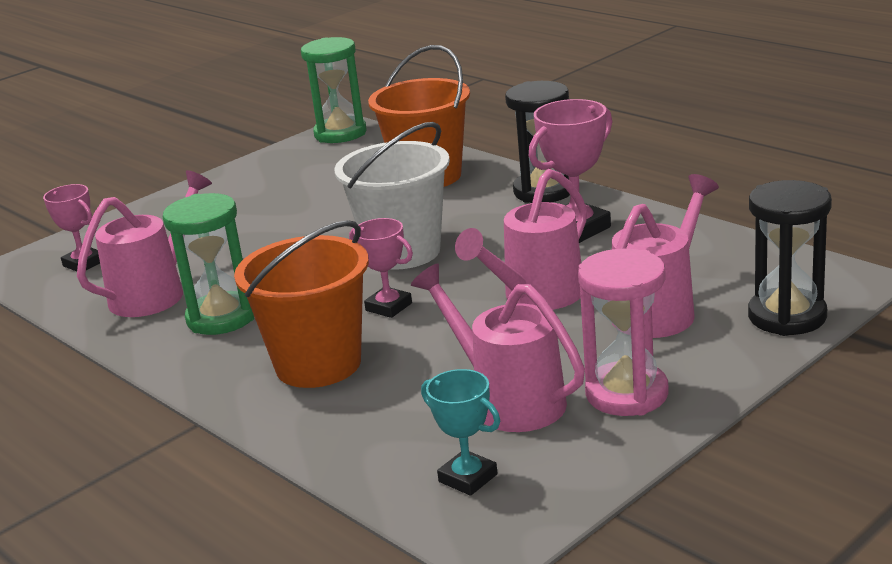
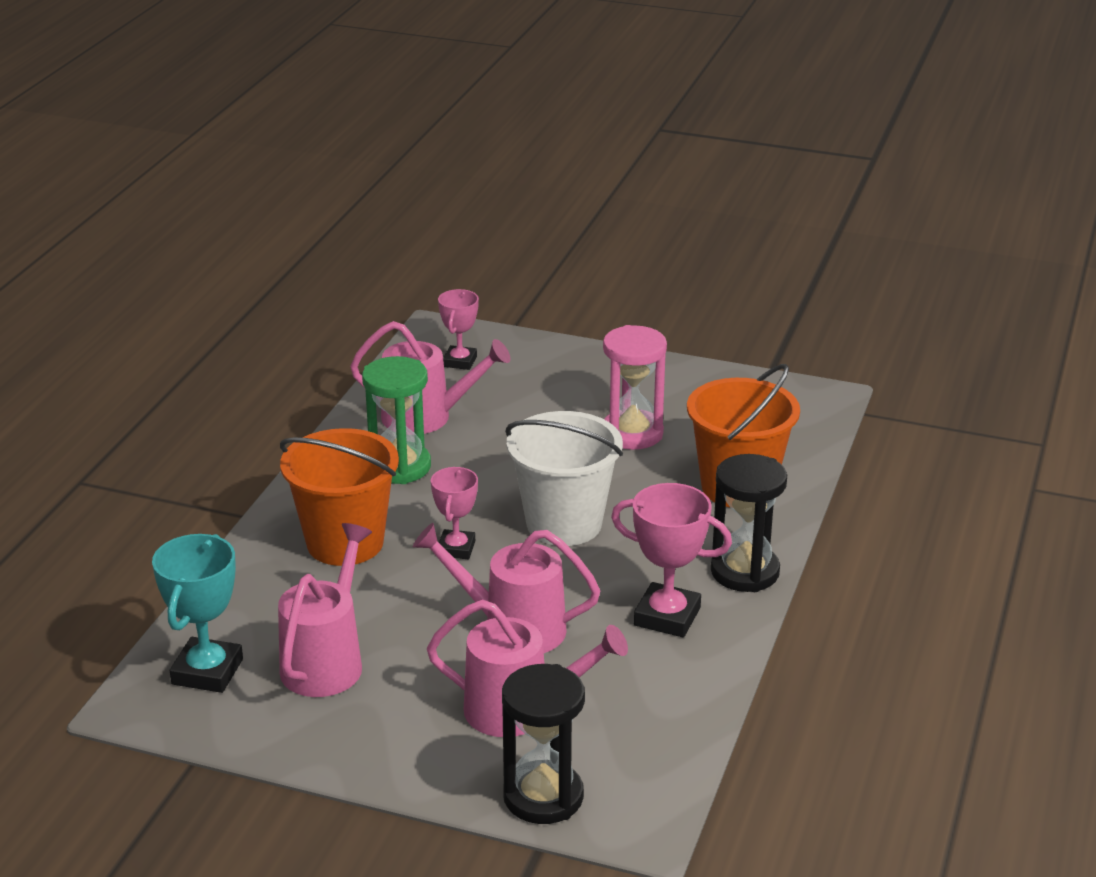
camera: 60 degrees right, 5 degrees up
(340, 133) = (811, 399): green hourglass -> none
(468, 478) = (207, 672): turquoise trophy -> turquoise trophy, size x1.56
(627, 394) = (361, 725): pink hourglass -> pink hourglass (632, 433)

